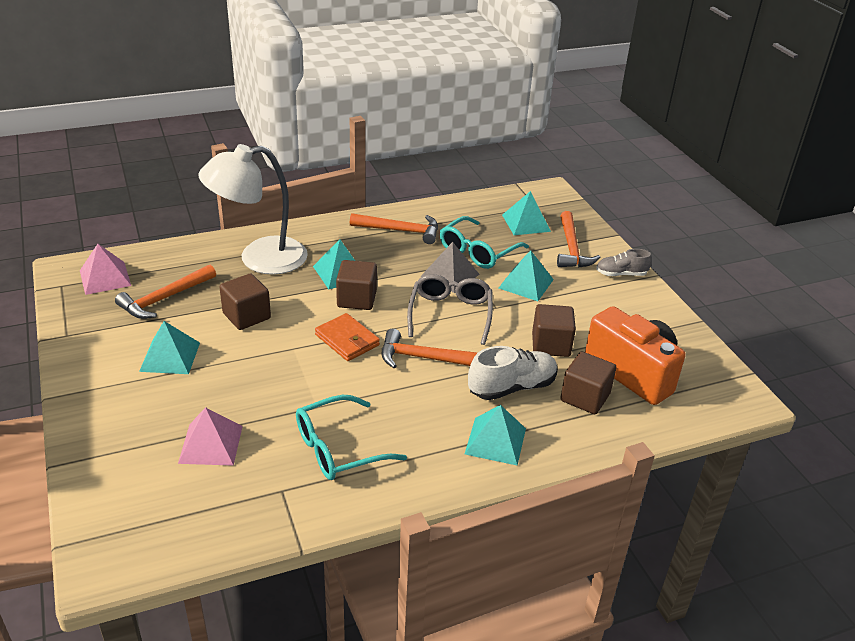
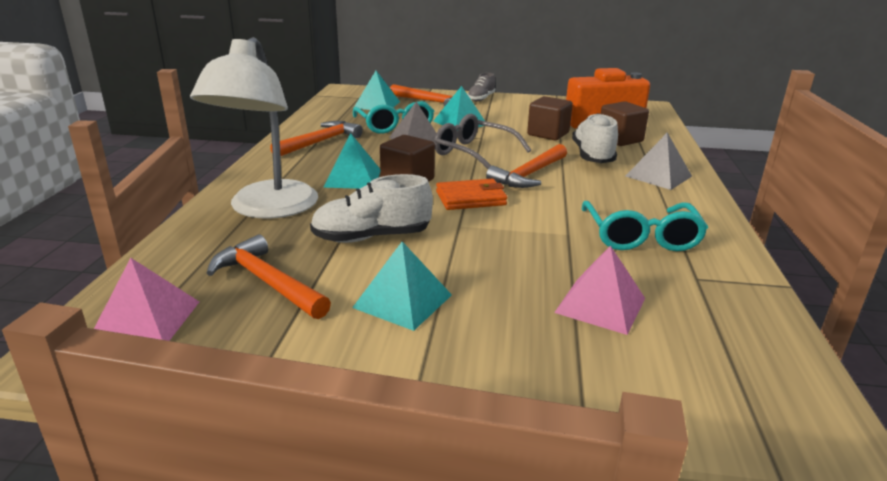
camera: 60 degrees left, 10 degrees down
(164, 298) = (267, 282): orange hammer -> orange hammer turned 150 degrees clockwise
(246, 316) = (372, 237): brown cube -> white shoe
(495, 441) = (658, 176): turquoise pyramid -> grey pyramid

